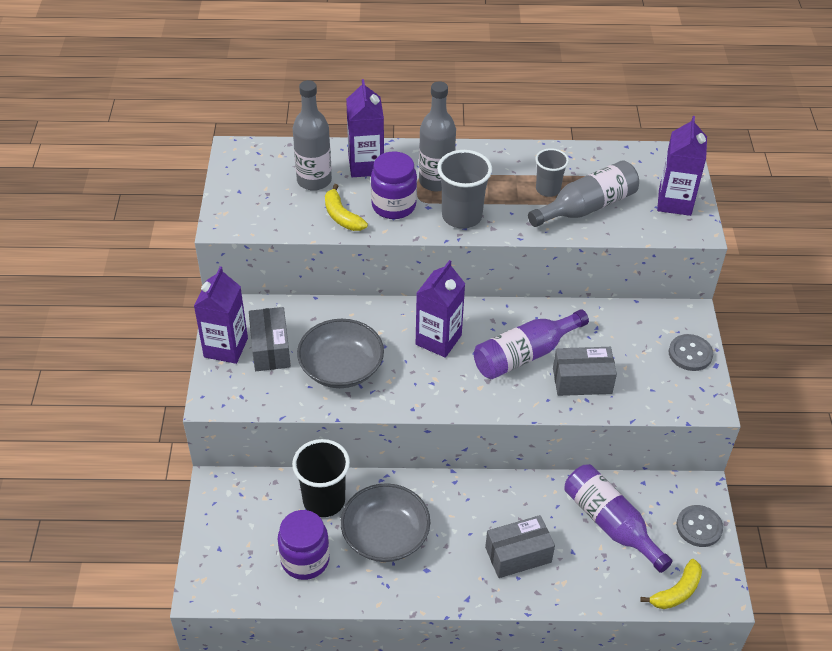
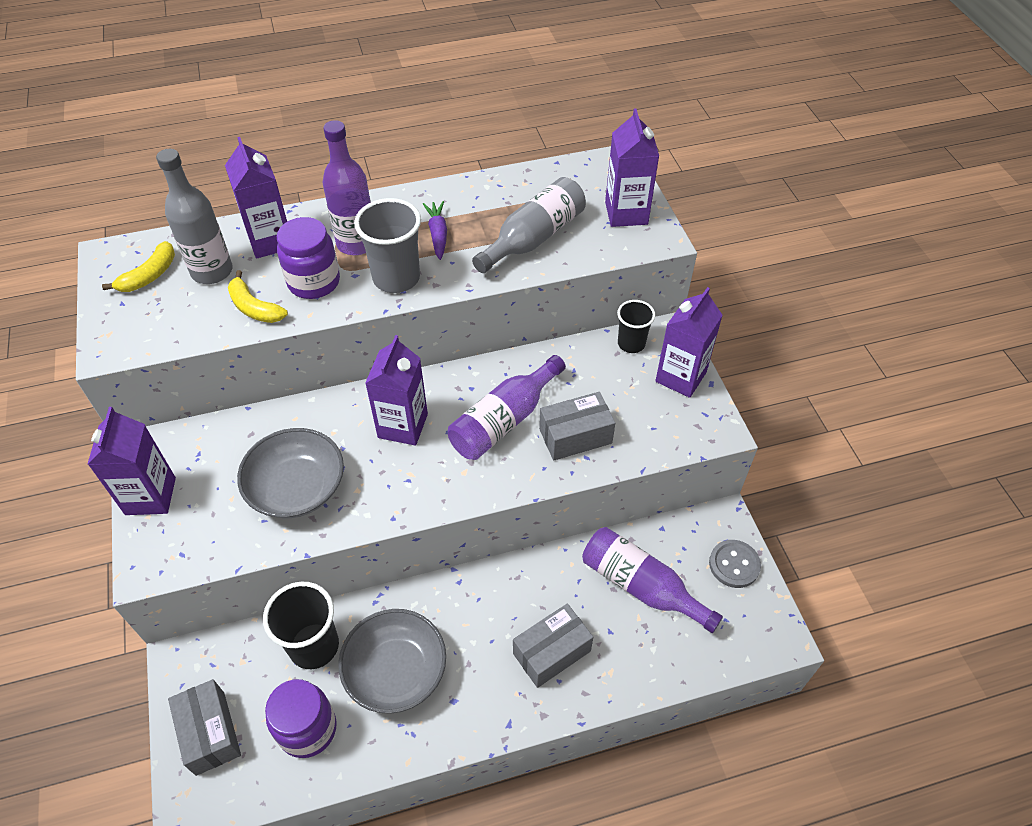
camera: 15 degrees left, 5 degrees up
(270, 349) = (206, 484): grey box -> grey box (210, 733)
(436, 181) = (356, 243): grey bottle -> purple bottle
(505, 188) = (438, 234): none -> purple carrot
(548, 189) = (485, 227): grey cup -> none
(654, 317) = (631, 344): none -> black cup
(677, 591) = (734, 648): yellow banana -> yellow banana (149, 275)
(690, 354) = (680, 377): grey button -> purple carton

